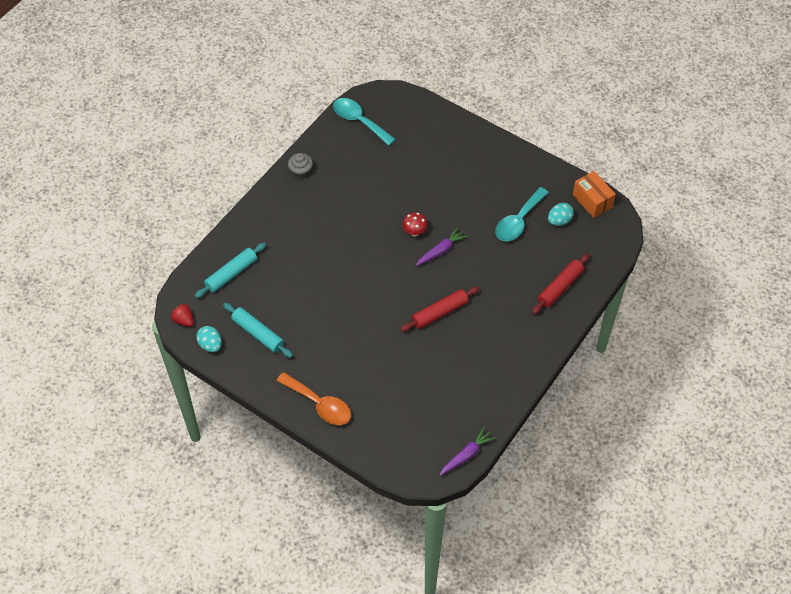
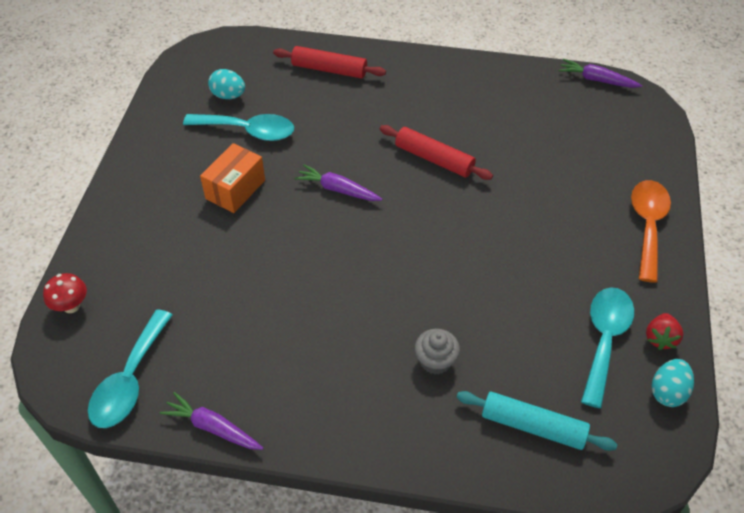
camera: 115 degrees left, 5 degrees down
(184, 320) = (658, 452): red strawberry -> red strawberry (660, 338)
(258, 333) = (604, 339): turquoise rolling pin -> turquoise spoon
(301, 172) = (278, 420): grey cupcake -> grey cupcake (435, 361)
(312, 146) = (212, 427): none -> purple carrot
(414, 232) = (322, 227): red mushroom -> red mushroom (71, 306)
(592, 201) = (182, 76): orange box -> orange box (235, 189)

